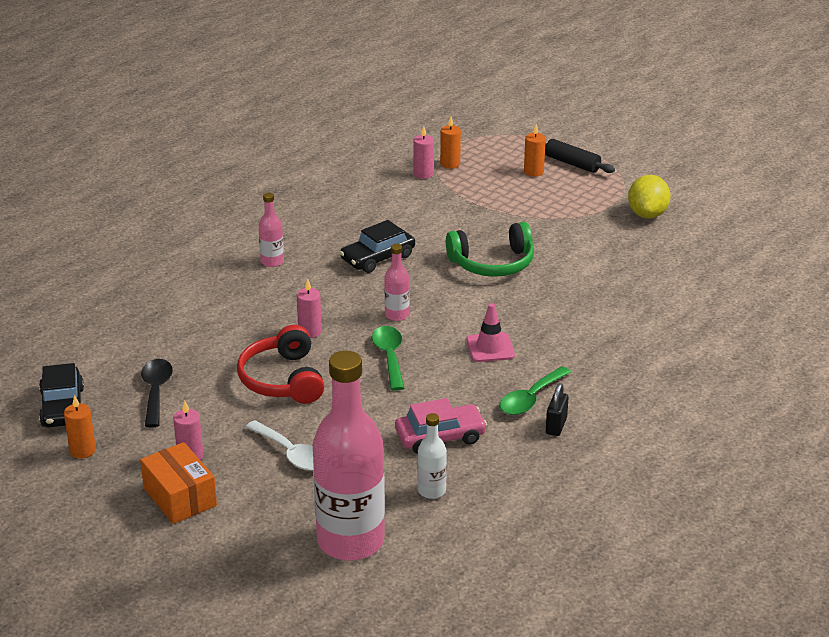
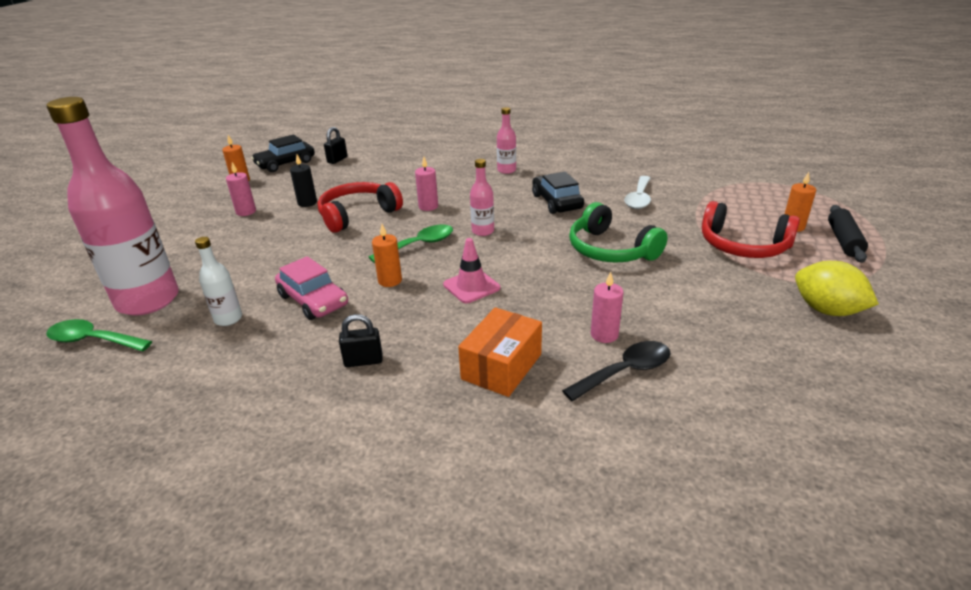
camera: 65 degrees right, 0 degrees up
(101, 365) = (337, 160): none -> black padlock
(156, 391) = (317, 181): black spoon -> black spoon (625, 372)
(180, 497) = (196, 222): orange box -> orange box (501, 366)
(213, 408) = (307, 203): none -> black candle
(290, 453) = (262, 244): white spoon -> white spoon (639, 198)
(378, 258) = (556, 202): black car -> black car turned 45 degrees clockwise
(423, 174) = (705, 184): pink candle -> pink candle (604, 334)
(450, 164) = (738, 189): orange candle -> orange candle (390, 281)
(530, 398) = (403, 332): green spoon -> green spoon (93, 340)
(541, 205) = (743, 246): none -> red headphones
(647, 214) = (826, 310): yellow lemon -> yellow lemon turned 60 degrees clockwise

